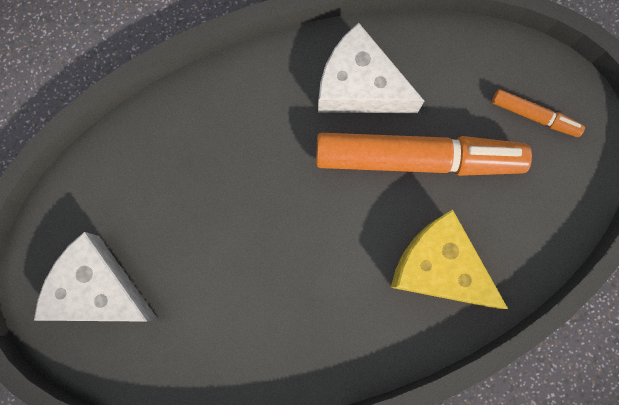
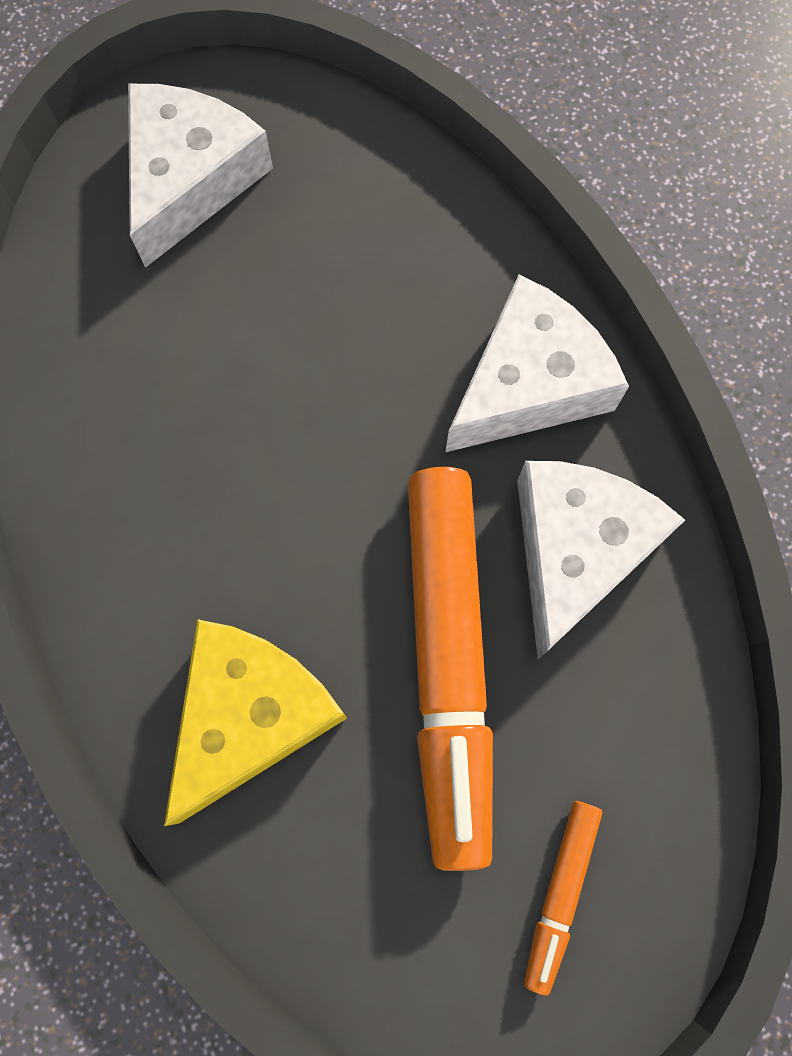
camera: 85 degrees right, 5 degrees down
(260, 99) = (529, 383): none -> white cheese

